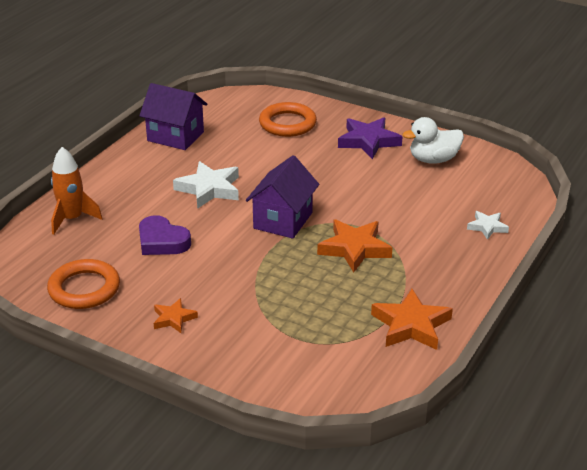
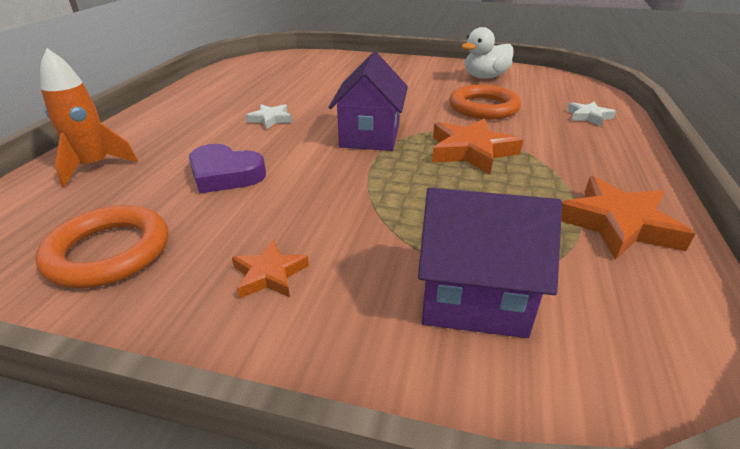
camera: 15 degrees left, 0 degrees up
(175, 136) = (219, 85): purple house -> purple house (473, 298)
(209, 189) = (270, 119): white star -> white star, size x0.57
(287, 124) = (330, 67): orange ring -> orange ring (483, 107)
(368, 141) = (415, 71): purple star -> none

